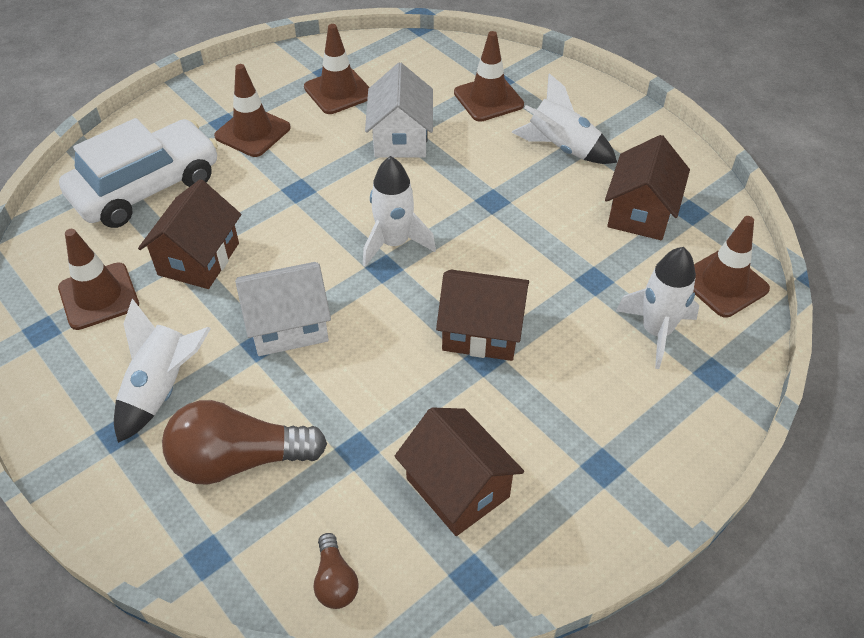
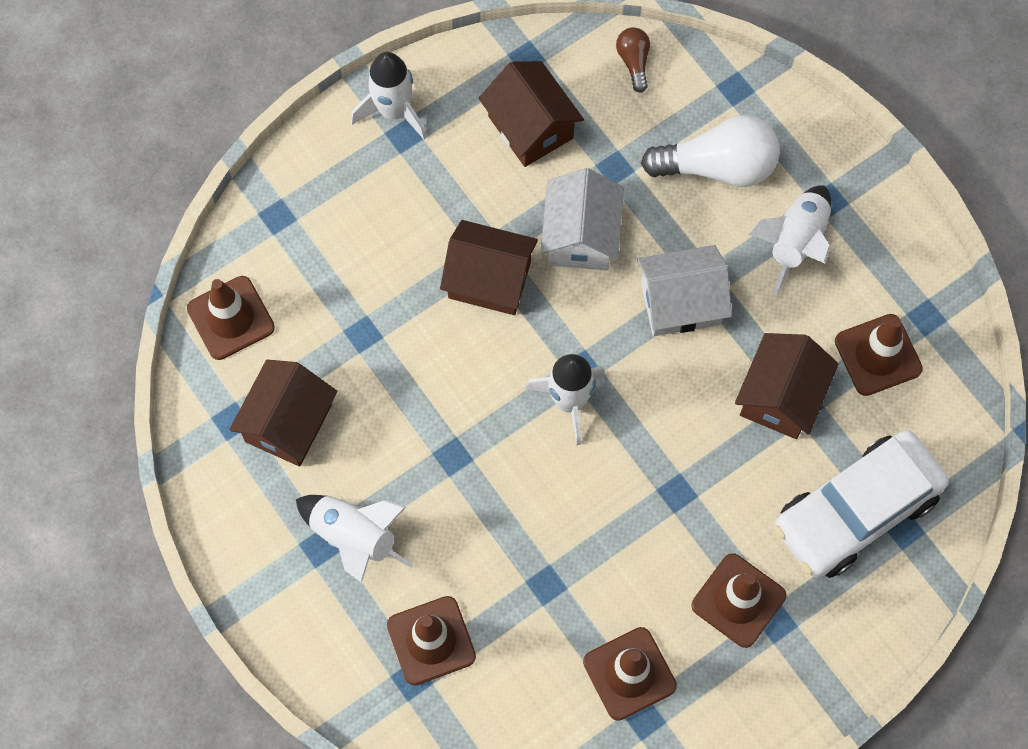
camera: 175 degrees left, 20 degrees up
(239, 460) = (717, 166): brown light bulb -> white light bulb
(400, 138) = (552, 573): white house -> white house (581, 236)
(656, 332) = (318, 266): white rocket -> white rocket (393, 111)

